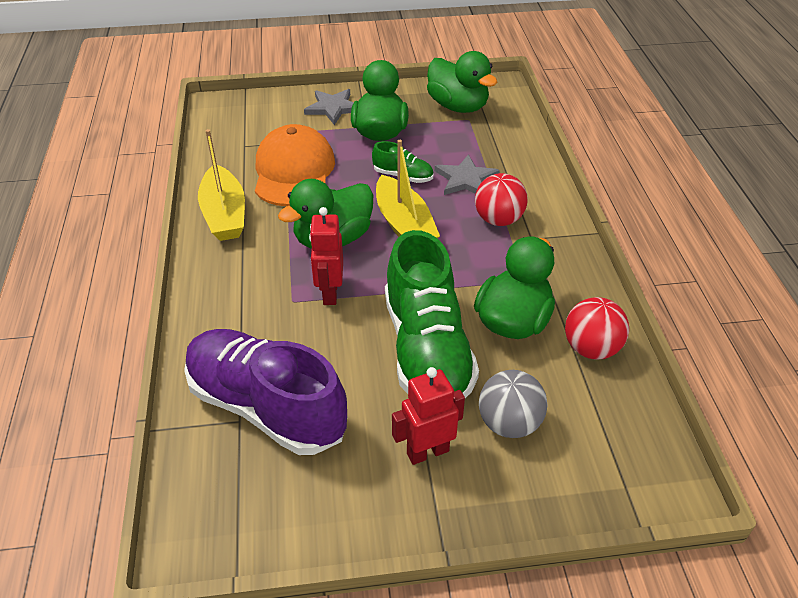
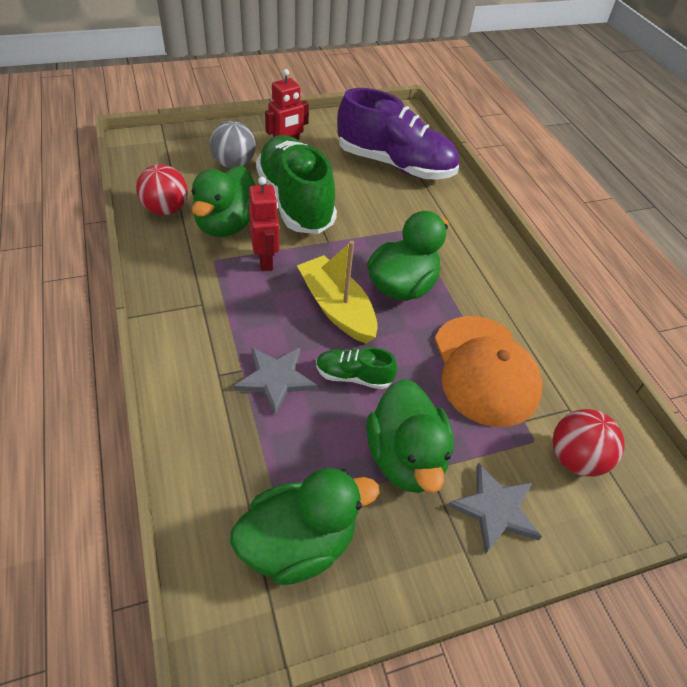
camera: 165 degrees right, 5 degrees up
(224, 214) = (521, 305): yellow boat -> none
(329, 293) = (384, 236): red robot -> red robot (266, 260)
(458, 106) = (298, 543): green duck -> green duck turned 120 degrees clockwise
(498, 220) = (236, 323): red ball -> red ball (575, 458)

